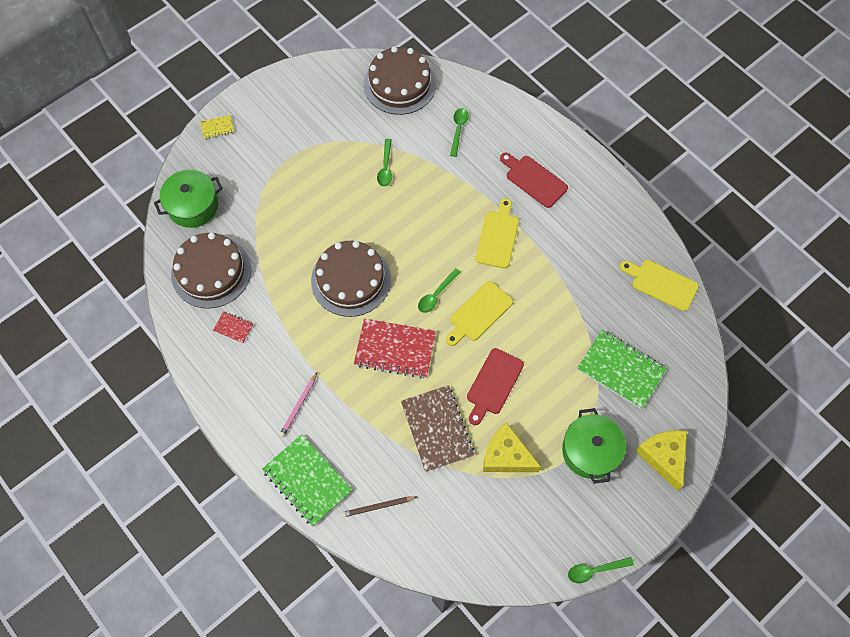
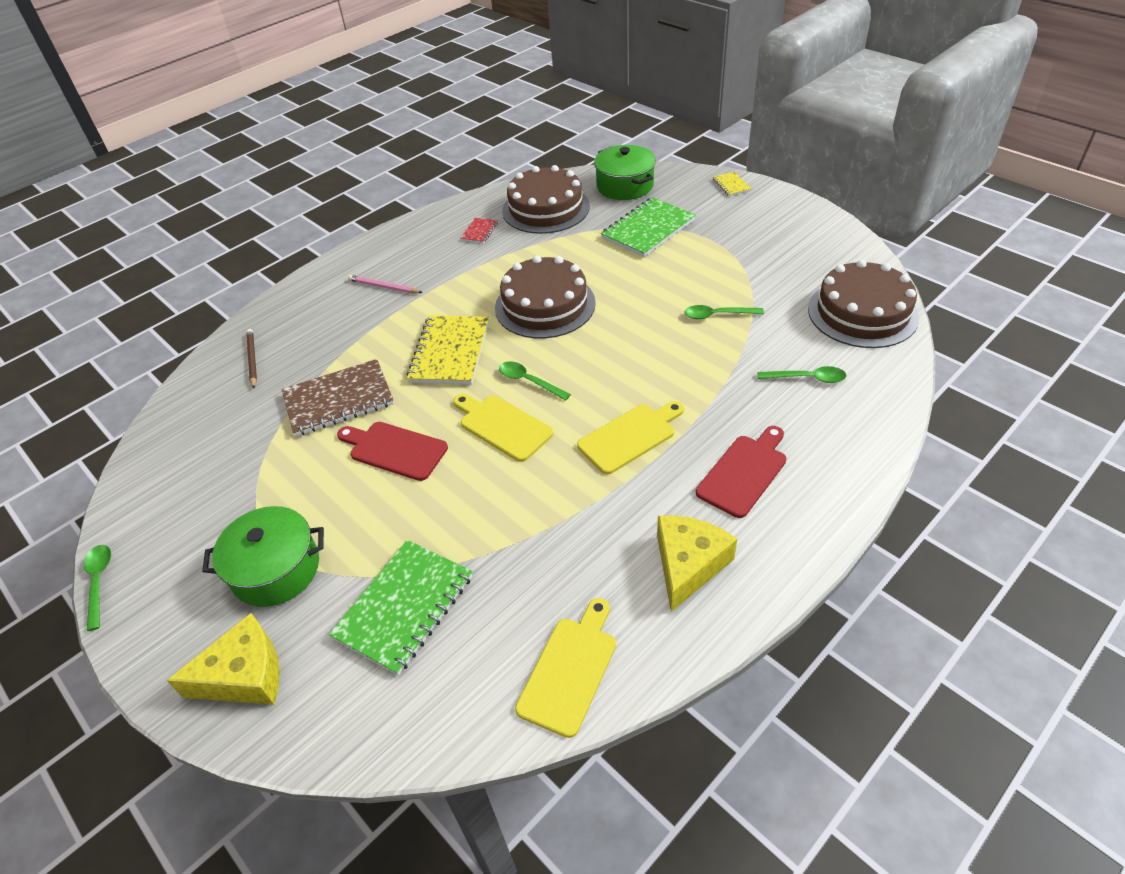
camera: 90 degrees right, 20 degrees down
(307, 480) = (296, 304): green notebook -> green notebook (648, 229)
(395, 349) = (450, 352): red notebook -> yellow notebook
(498, 237) = (630, 436): yellow cutting board -> yellow cutting board turned 45 degrees counterclockwise
(506, 456) = (289, 471): yellow cheese -> yellow cheese (688, 565)

